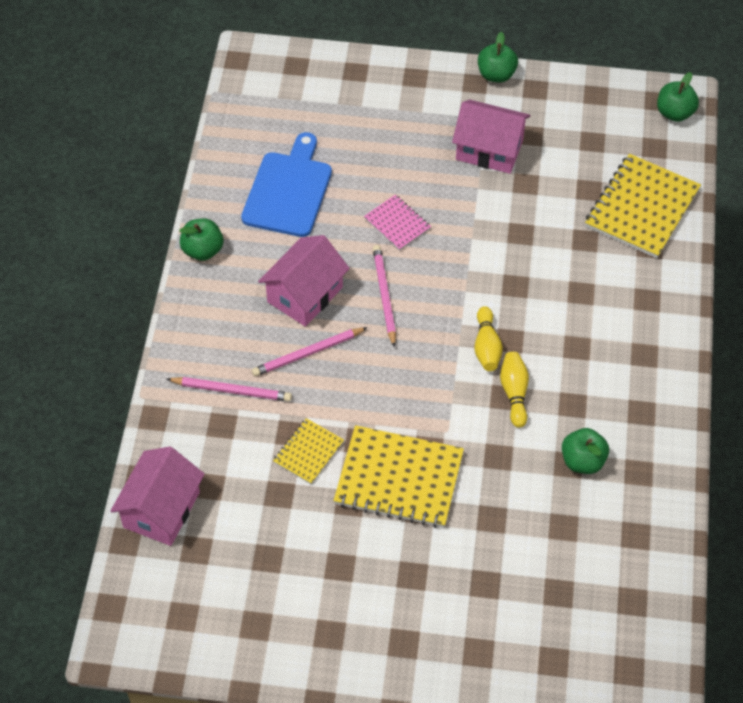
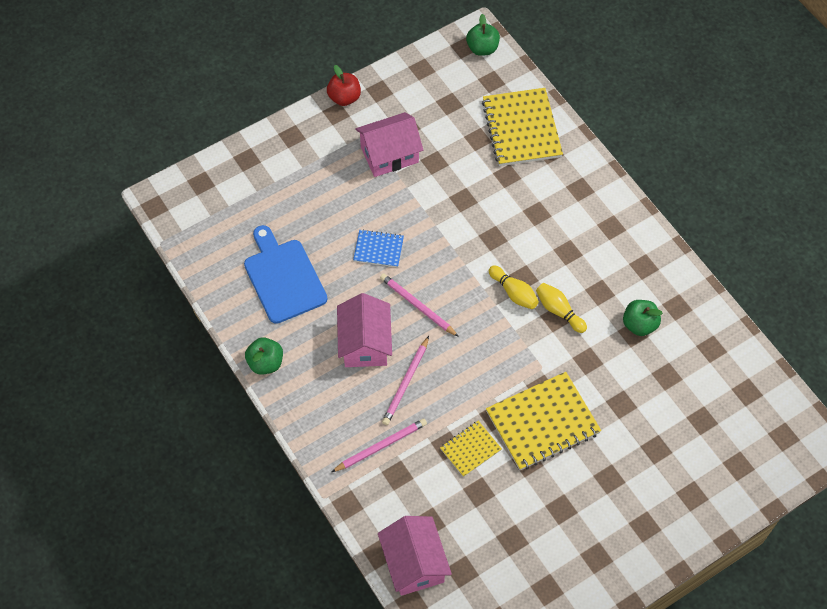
camera: 40 degrees left, 5 degrees up
(308, 452) = (470, 449): yellow notebook -> yellow notebook turned 60 degrees clockwise
(397, 224) = (378, 249): pink notebook -> blue notebook
(496, 75) = (344, 98): green apple -> red apple

